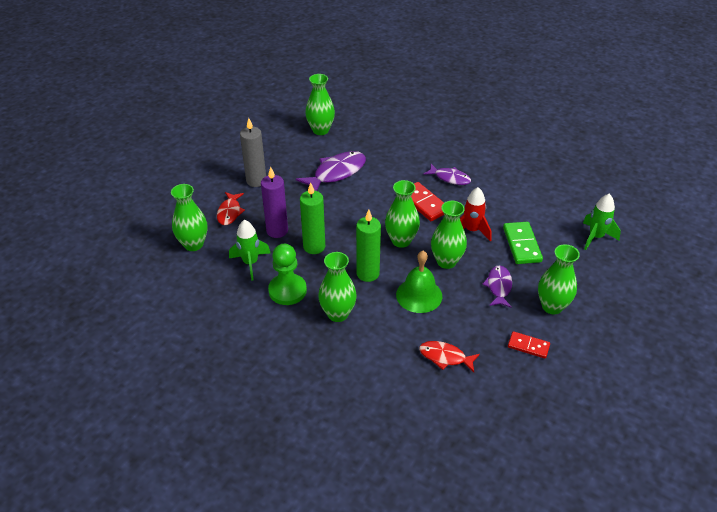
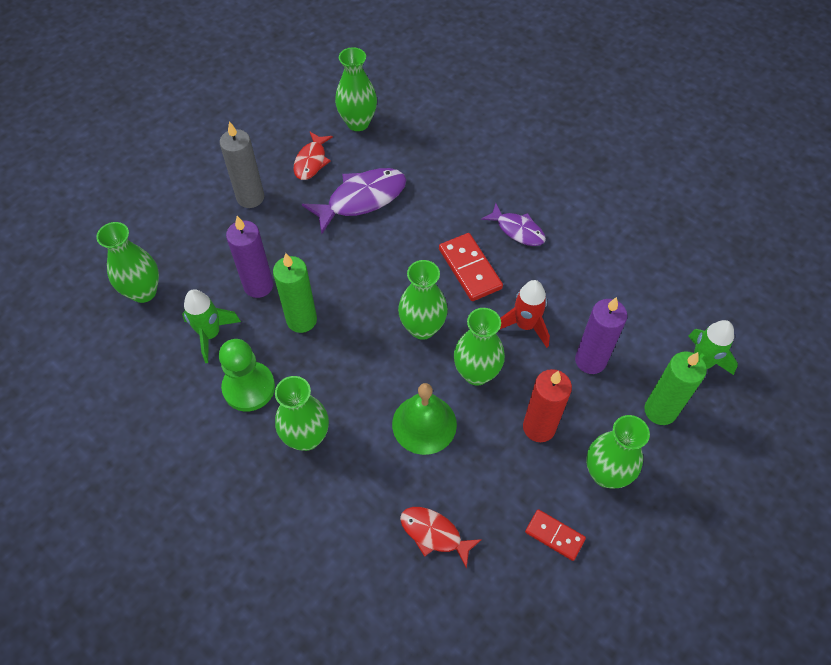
camera: 10 degrees right, 15 degrees up
(229, 212) = (203, 245): red fish -> red fish (311, 161)
(368, 274) = (363, 377): green candle -> green candle (660, 410)
(498, 286) = (539, 427): purple fish -> red candle
(522, 245) = (590, 360): green domino -> purple candle

